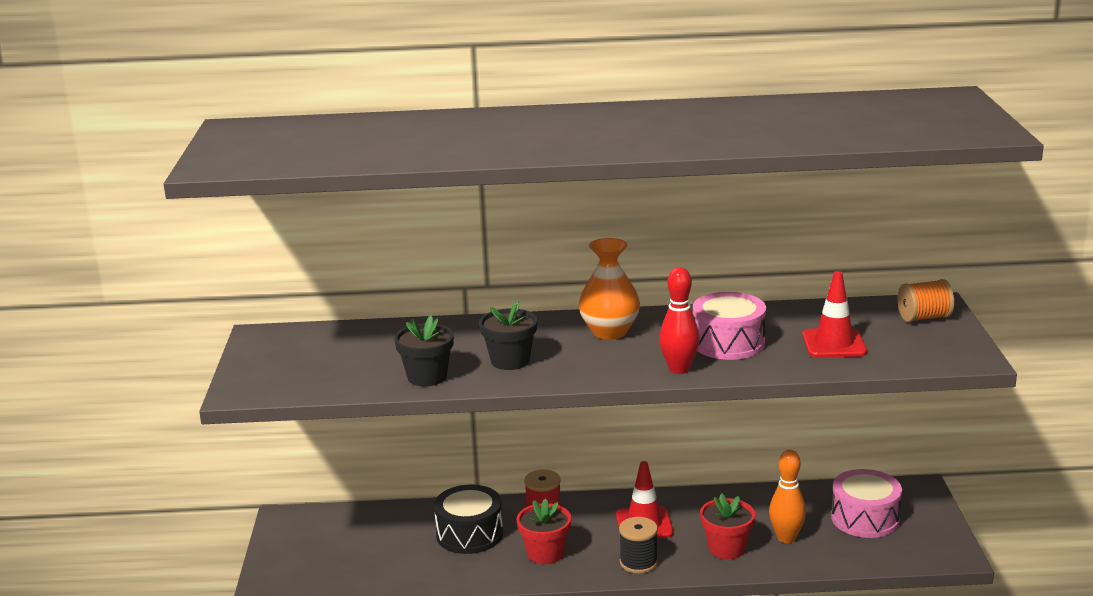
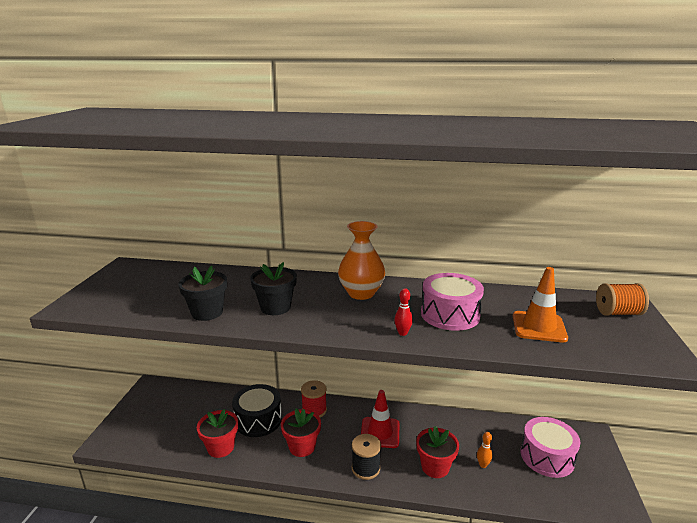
camera: 10 degrees right, 0 degrees up
(434, 570) = (220, 447): none -> red flower pot
(679, 369) = (402, 333): red bowling pin -> red bowling pin, size x0.54
(786, 538) = (483, 465): orange bowling pin -> orange bowling pin, size x0.54
(834, 344) = (539, 327): red traffic cone -> orange traffic cone

